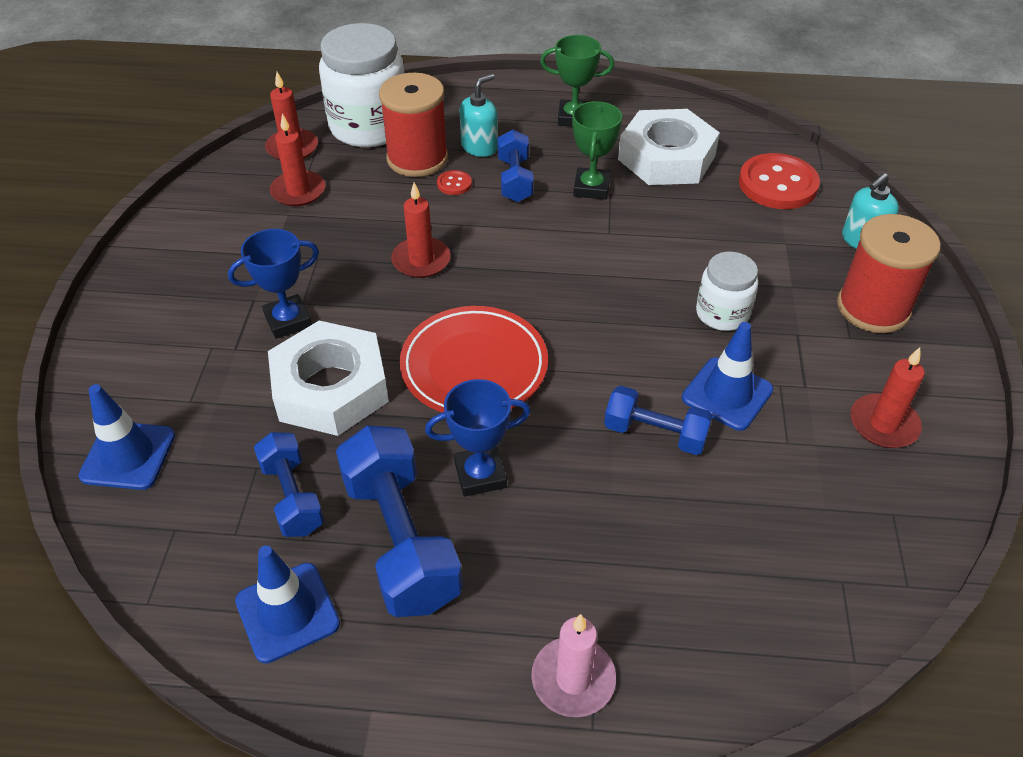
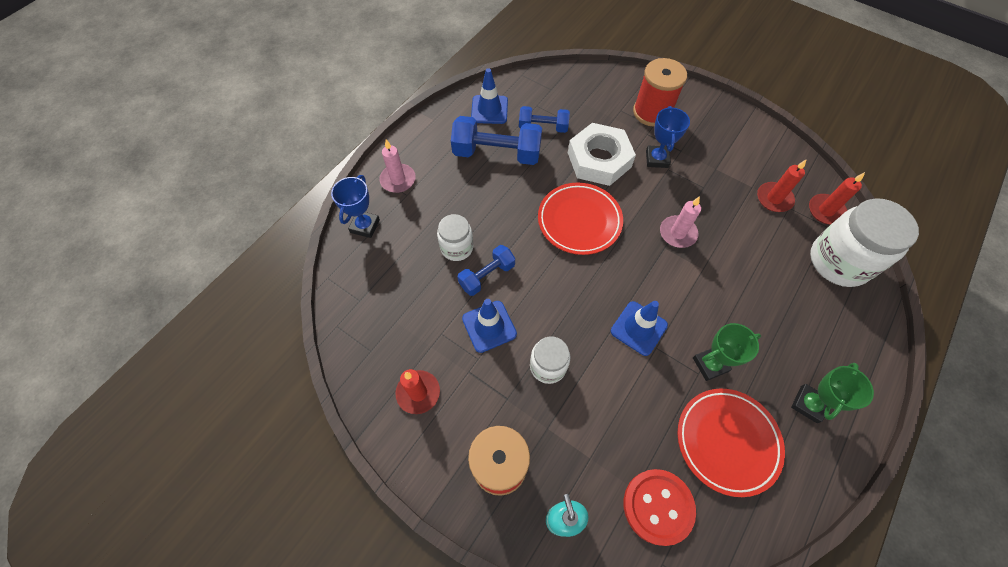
camera: 120 degrees right, 15 degrees up
(128, 456) = (599, 84): blue traffic cone -> blue traffic cone (638, 328)
(417, 159) = (787, 274): red spool -> red spool (652, 112)
(421, 260) = (677, 233): red candle -> pink candle
(454, 184) = (749, 283): red button -> none
(479, 147) = (789, 318): turquoise soap dispenser -> none
(480, 475) = (511, 194): blue trophy -> blue trophy (365, 226)
(515, 180) = (739, 321): blue dumbbell -> none
(591, 188) = (710, 364): green trophy -> green trophy turned 60 degrees counterclockwise
(640, 497) = (457, 247): none -> white jar
(666, 158) = (727, 441): white nut -> red plate

